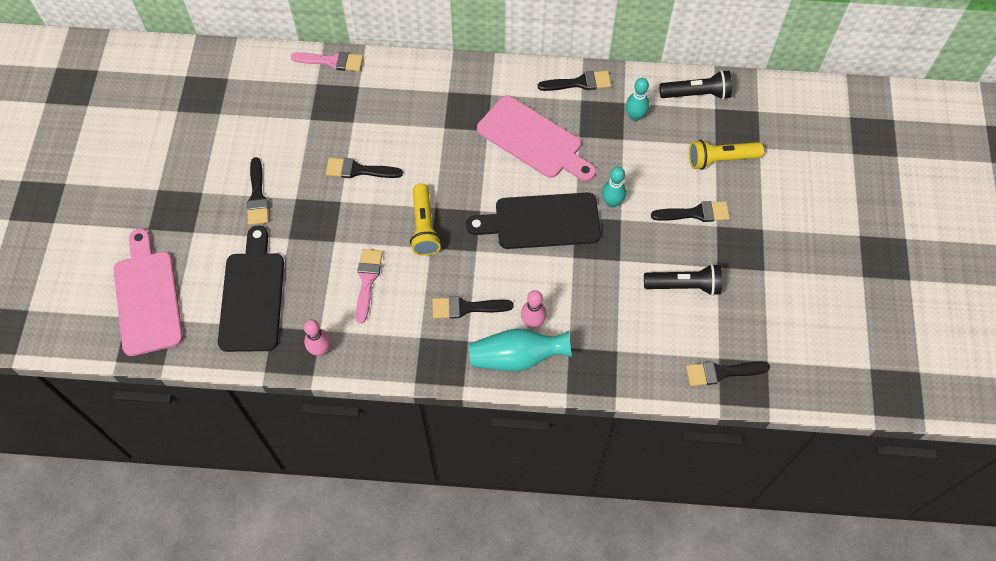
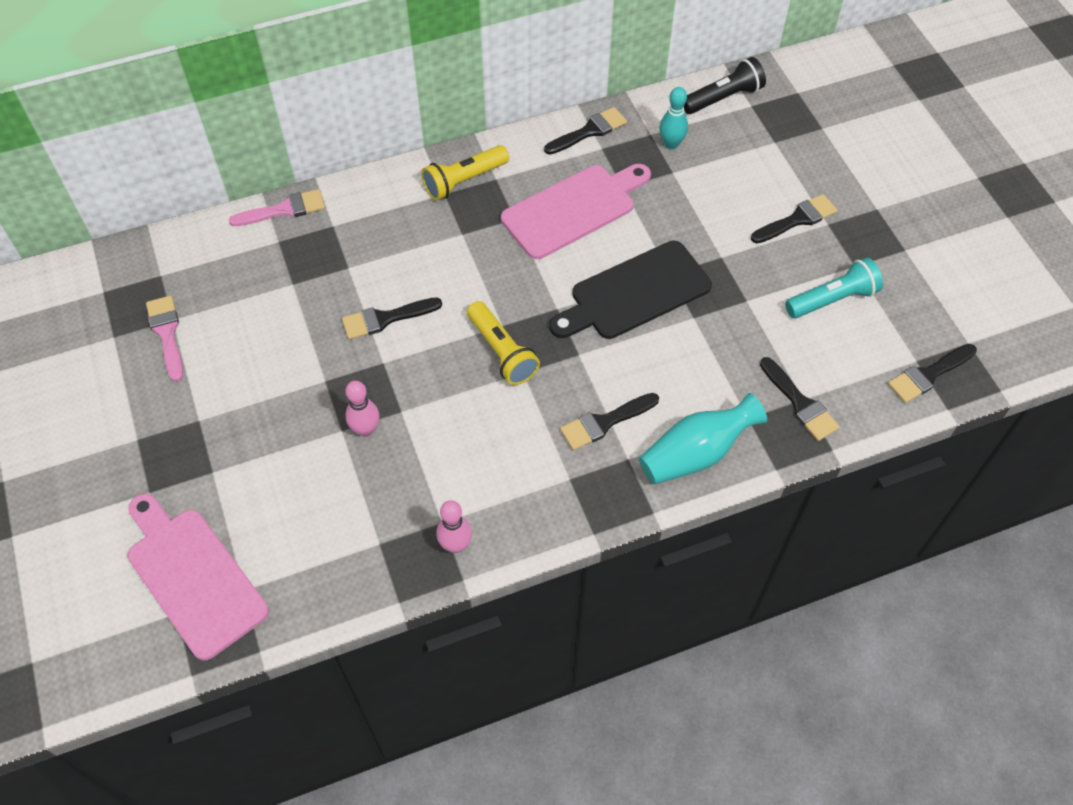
camera: 25 degrees left, 5 degrees down
(252, 296) = (333, 517): black cutting board -> none
(257, 196) = (274, 397): black brush -> black brush (800, 403)
(367, 280) = (468, 440): pink brush -> pink brush (167, 333)
(533, 140) = (573, 209): pink cutting board -> pink cutting board turned 45 degrees counterclockwise
(533, 322) = (690, 406): pink bowling pin -> pink bowling pin (366, 429)
(612, 202) = (700, 242): turquoise bowling pin -> none
(684, 286) = (832, 299): black flashlight -> turquoise flashlight
(720, 159) = (789, 154): yellow flashlight -> yellow flashlight (464, 181)

